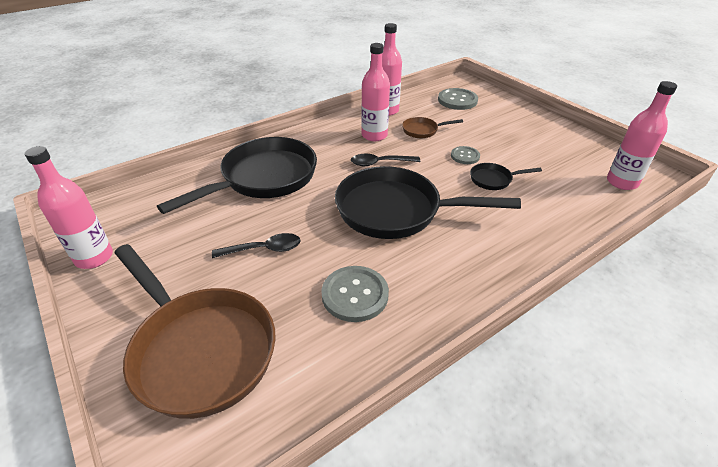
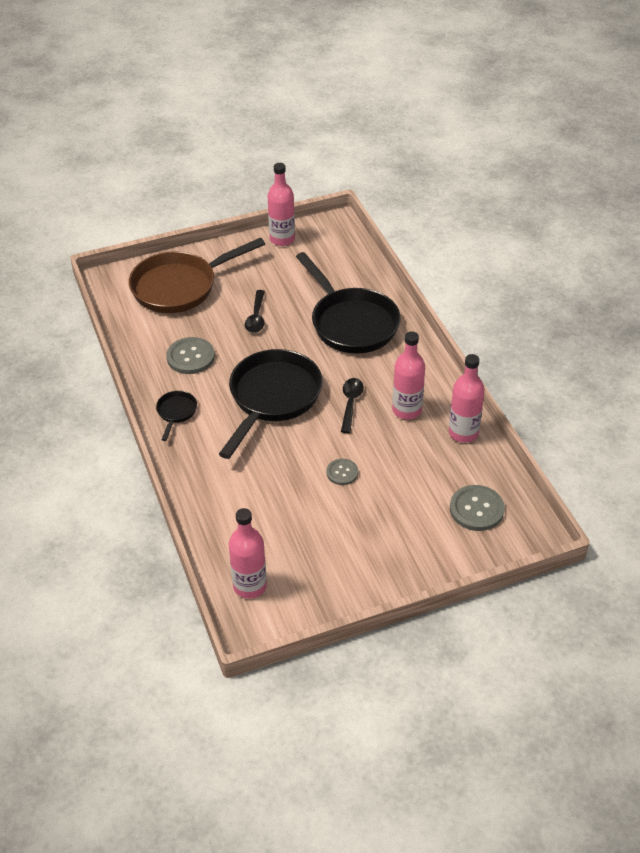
camera: 105 degrees right, 5 degrees up
(422, 130) = (406, 453): brown pan -> none
(493, 179) = (293, 480): black pan -> black pan (176, 413)

